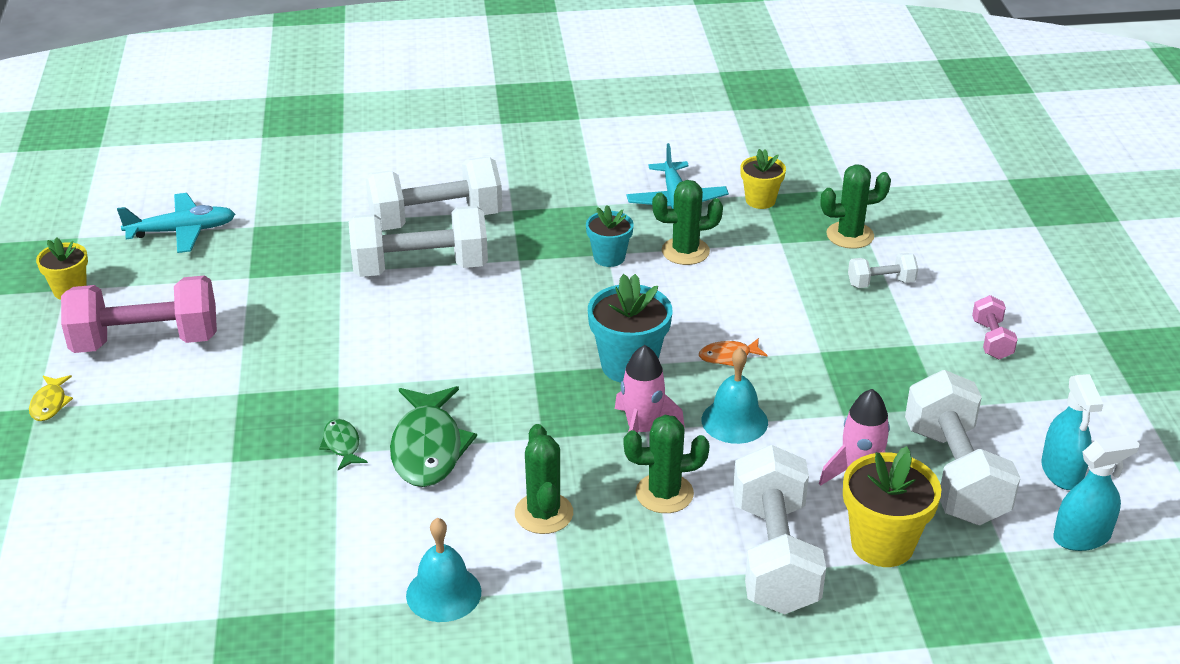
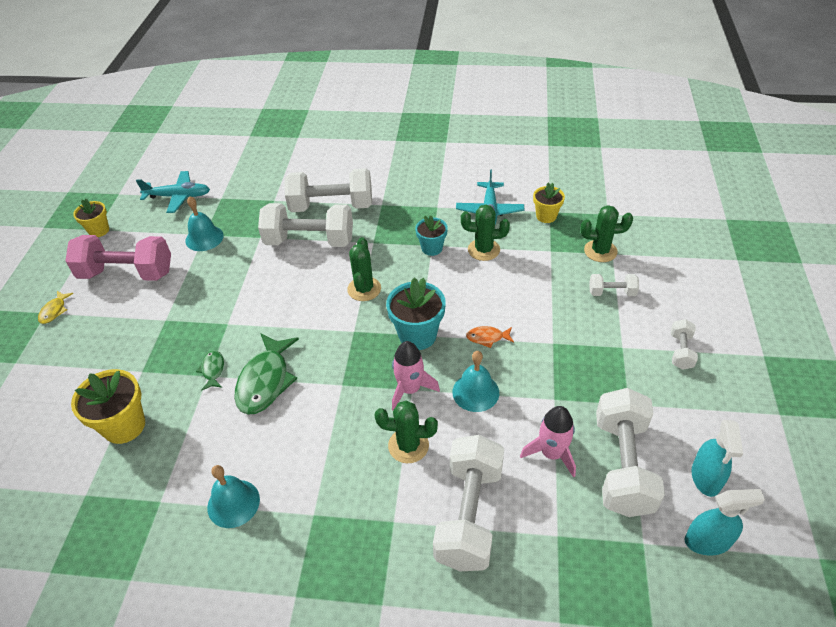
camera: 15 degrees right, 10 degrees up
(251, 282) = (204, 238): none -> turquoise bell
(543, 513) = (321, 448): green cactus -> green cactus (364, 289)
(882, 544) = (551, 519): yellow flower pot -> yellow flower pot (124, 426)
(991, 340) = (680, 351): pink dumbbell -> white dumbbell

